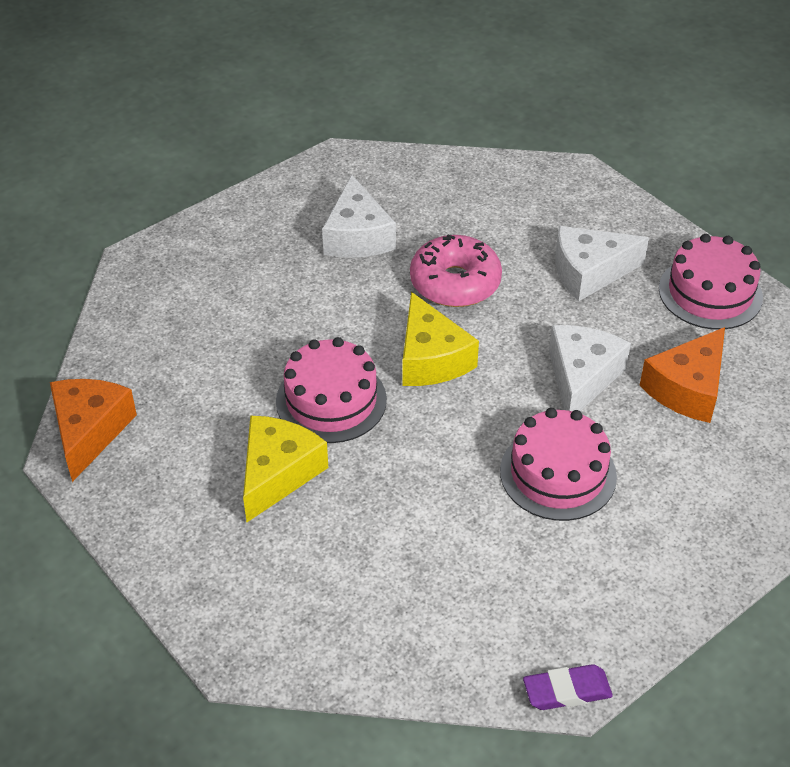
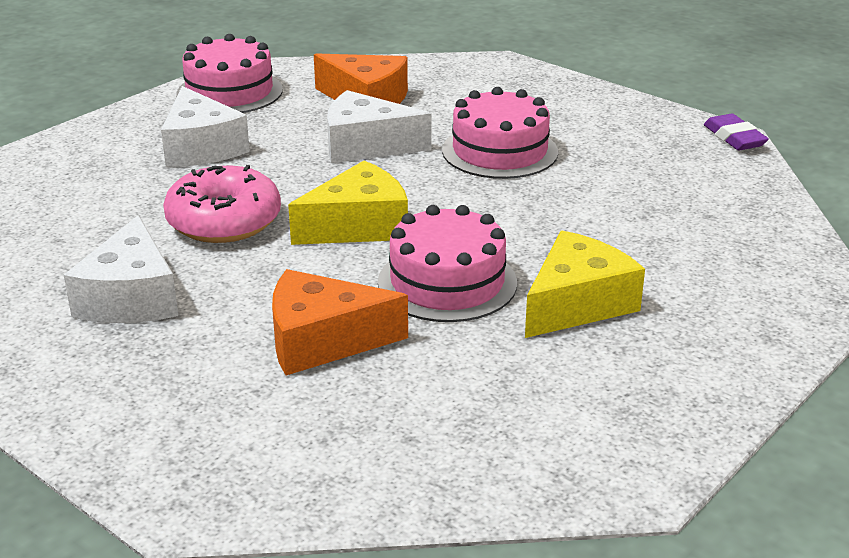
camera: 100 degrees left, 15 degrees down
(90, 431) = (579, 472): orange cheese -> orange cheese (322, 341)
(278, 473) = (577, 304): yellow cheese -> yellow cheese turned 120 degrees clockwise
(357, 236) = (131, 297): white cheese -> white cheese turned 105 degrees clockwise

